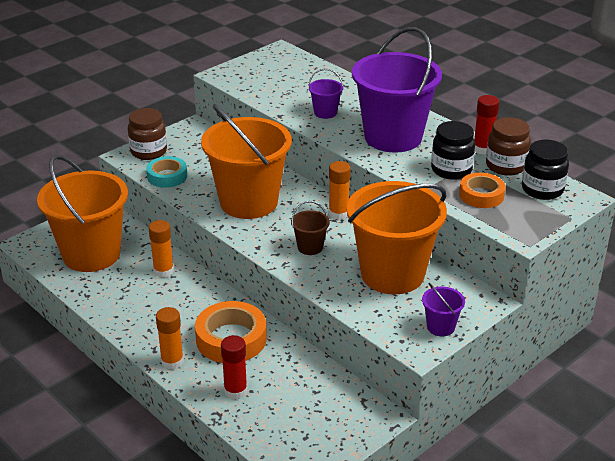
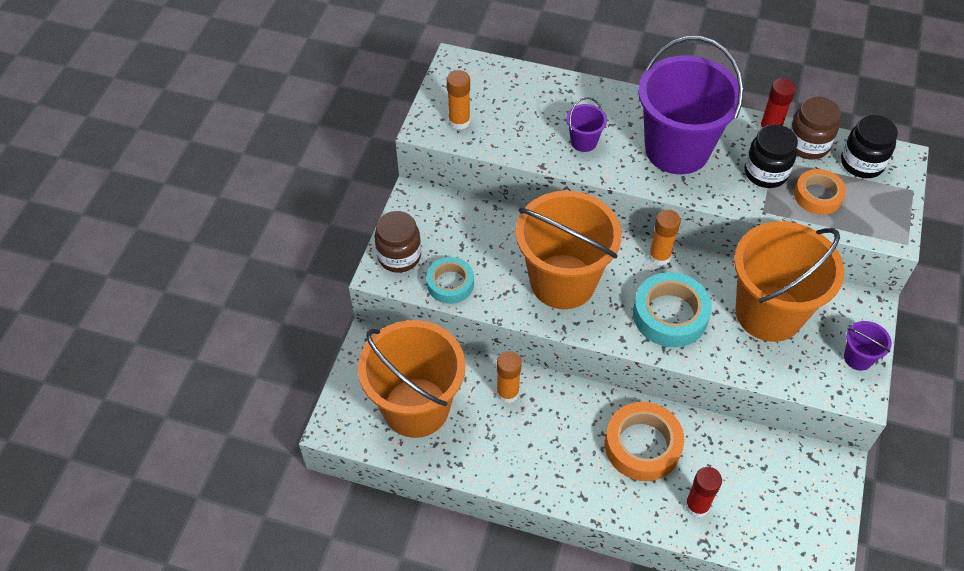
camera: 30 degrees left, 20 degrees up
(172, 361) = (612, 503): orange glue stick -> orange glue stick (459, 121)
(310, 247) = (670, 315): brown bucket -> turquoise tape

